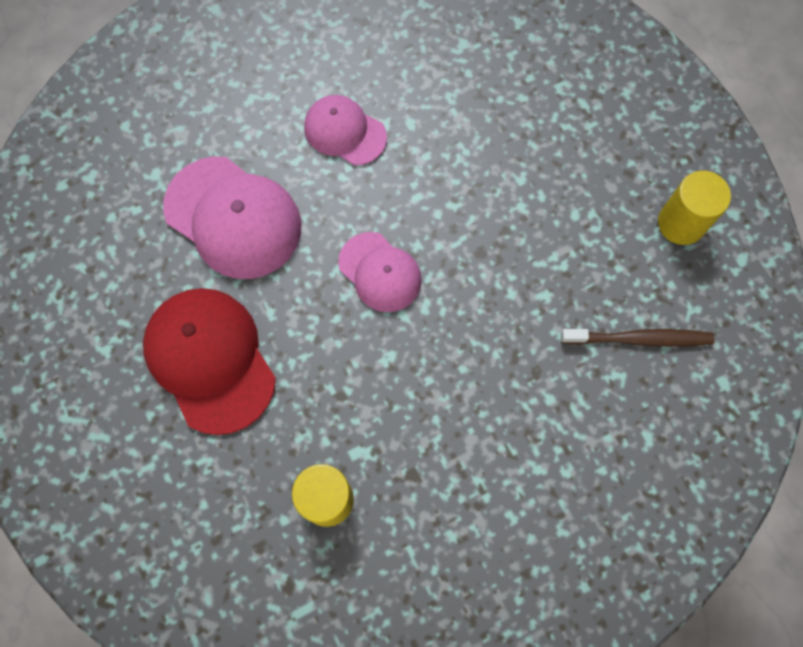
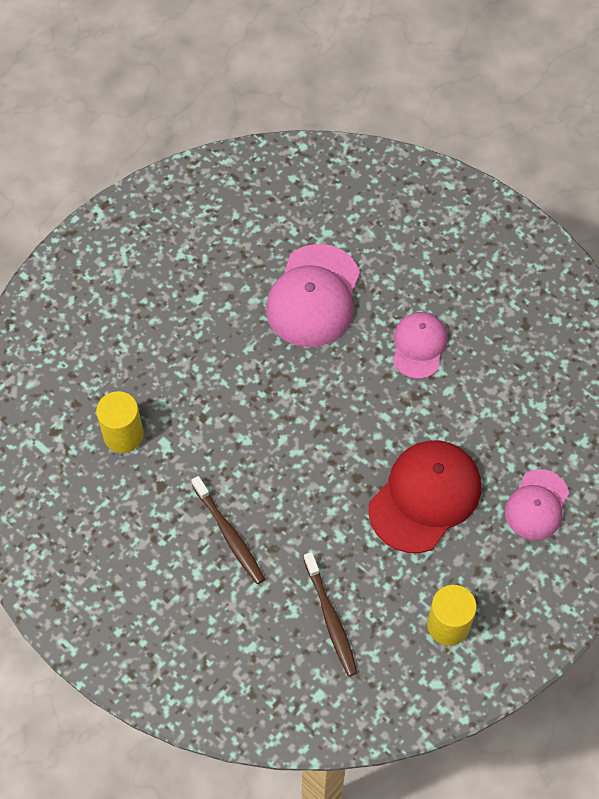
camera: 70 degrees right, 10 degrees down
(210, 360) = (197, 322): red cap -> red cap (425, 497)
(380, 272) = (310, 411): pink cap -> pink cap (537, 505)
(504, 415) = (229, 535): none -> brown toothbrush

